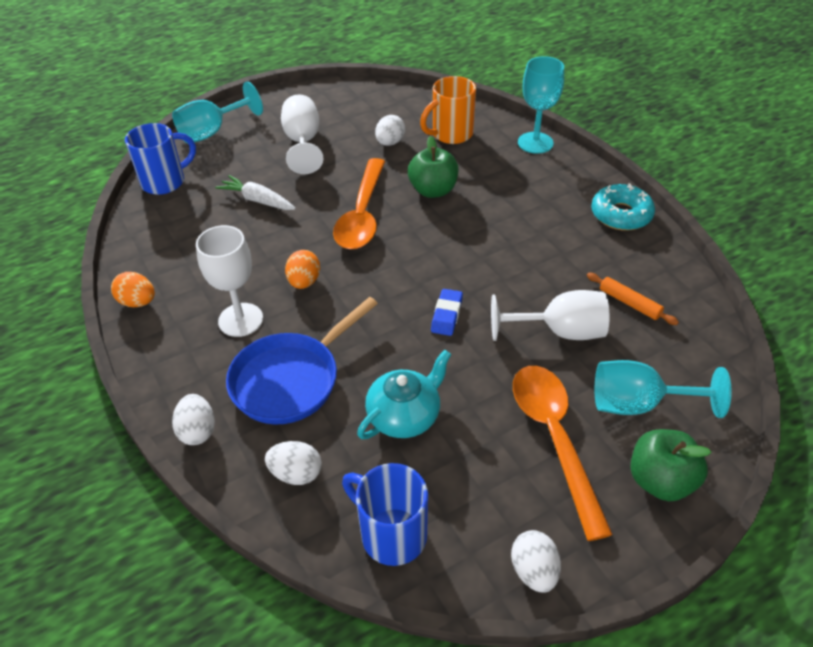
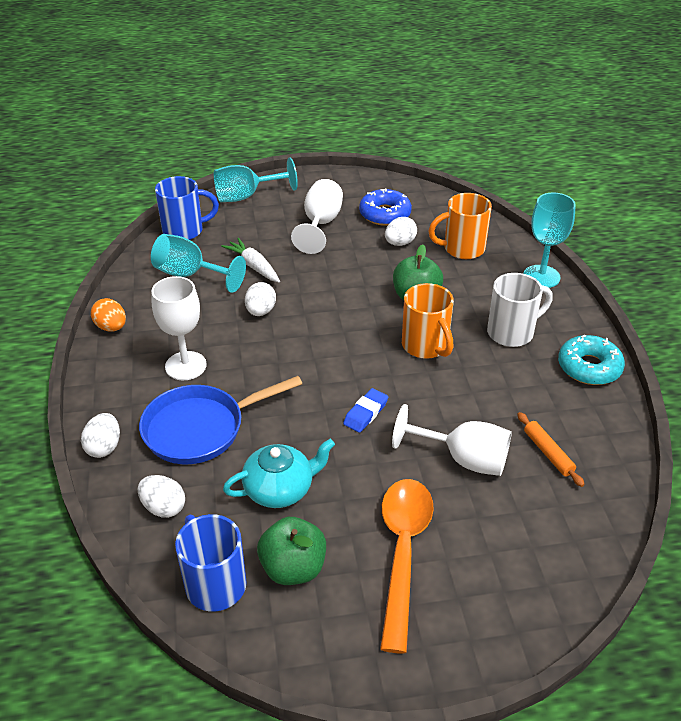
camera: 20 degrees right, 5 degrees down
(304, 282) = (256, 348): orange egg -> none
(360, 118) = (385, 214): none -> blue donut
(362, 215) = (338, 303): orange spoon -> none
(467, 234) = (426, 346): none -> orange mug
(533, 571) = (319, 658): white egg -> white egg (261, 311)
(538, 201) = (512, 332): none -> white mug
(638, 404) = (501, 547): turquoise goblet -> turquoise goblet (190, 275)
(660, 480) = (482, 623): green apple -> green apple (293, 568)

